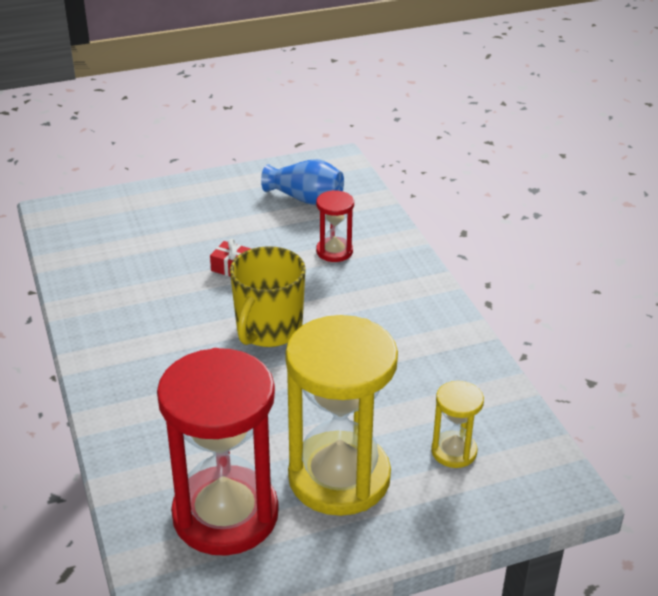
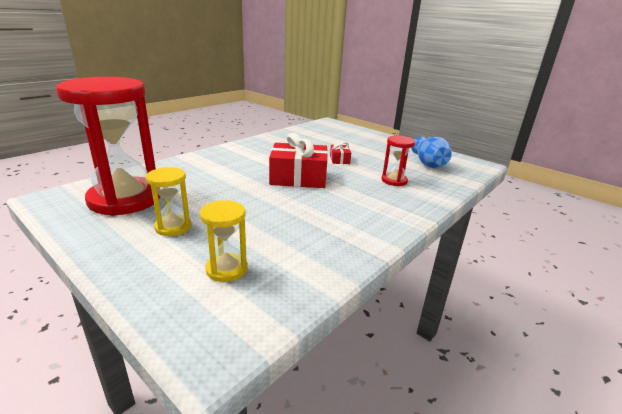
camera: 60 degrees right, 10 degrees down
(268, 329) = (298, 178): yellow mug -> red gift
(339, 477) = (173, 227): yellow hourglass -> yellow hourglass, size x0.46

